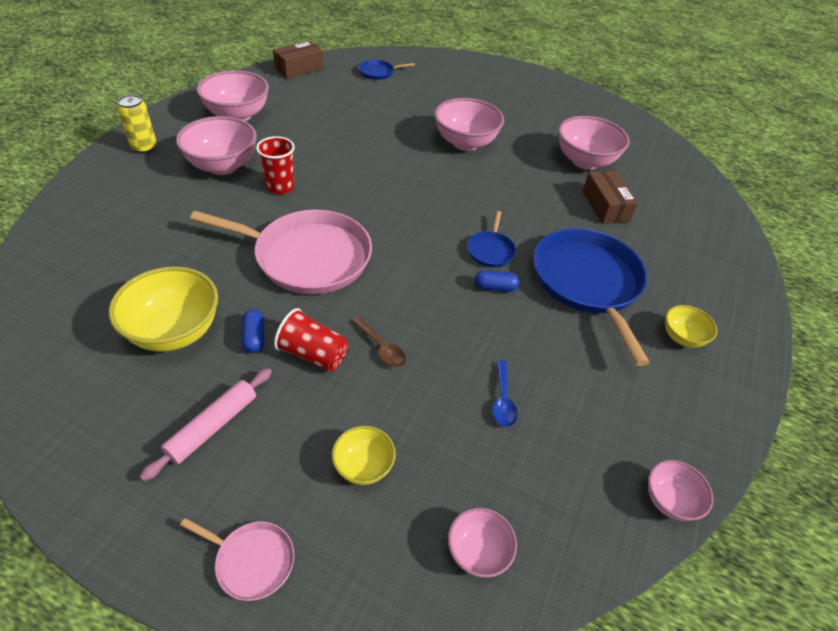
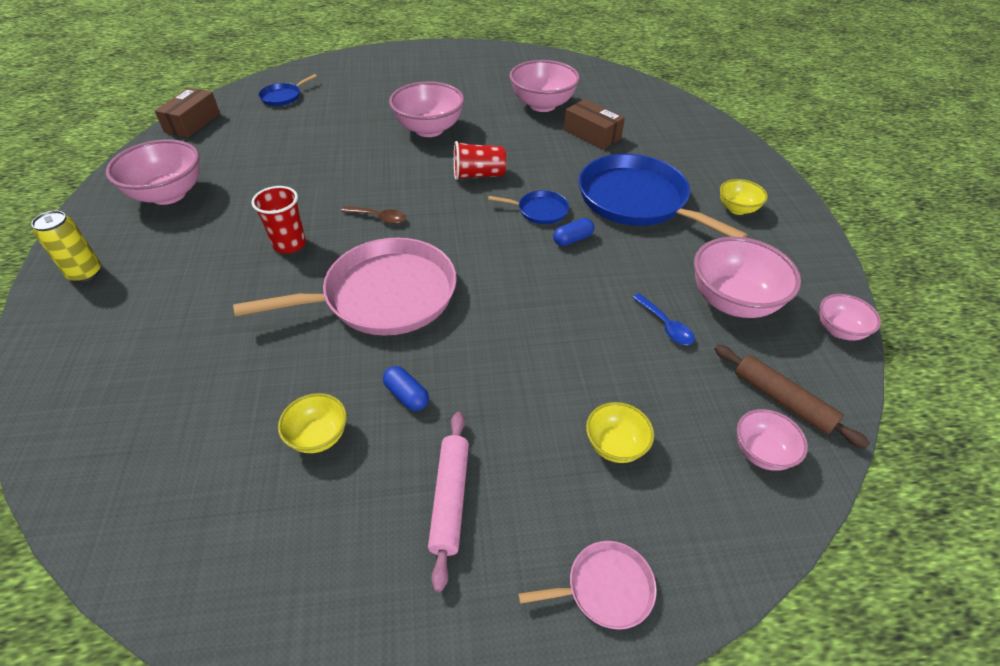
camera: 30 degrees left, 0 degrees up
(175, 331) = (319, 436): yellow bowl -> yellow bowl, size x0.54
(222, 166) = (203, 251): pink bowl -> pink bowl (732, 301)
(313, 354) = (477, 378): red cup -> red cup (478, 175)
(381, 348) = (531, 339): brown spoon -> brown spoon (379, 218)
(491, 250) = (540, 210): blue pan -> blue pan turned 60 degrees counterclockwise
(543, 523) = (782, 400): none -> brown rolling pin

